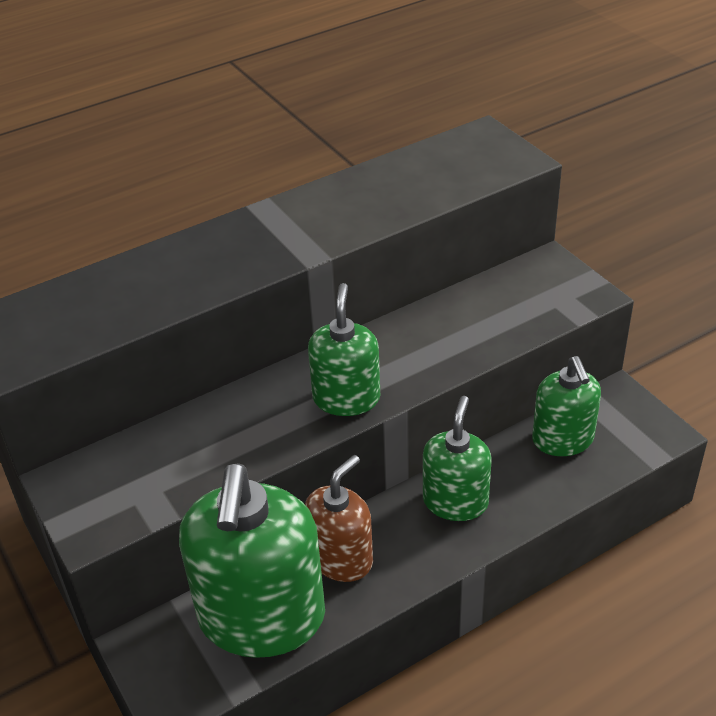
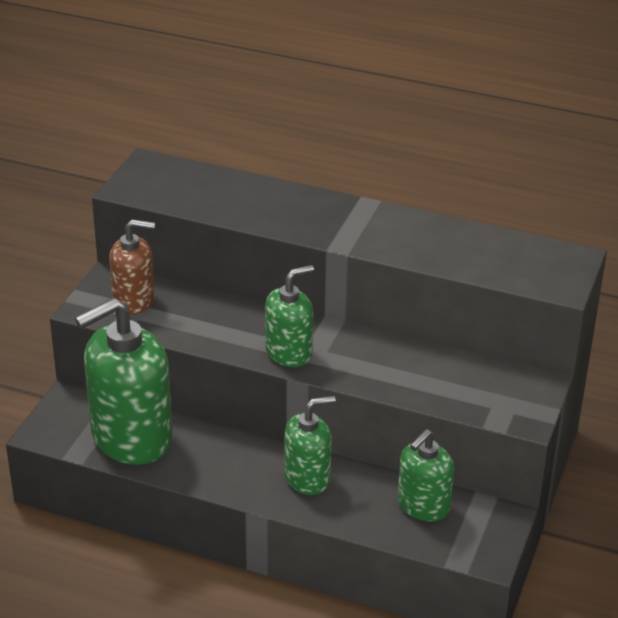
camera: 50 degrees right, 5 degrees down
(341, 559) = (207, 448): brown soap dispenser -> brown soap dispenser (134, 300)

